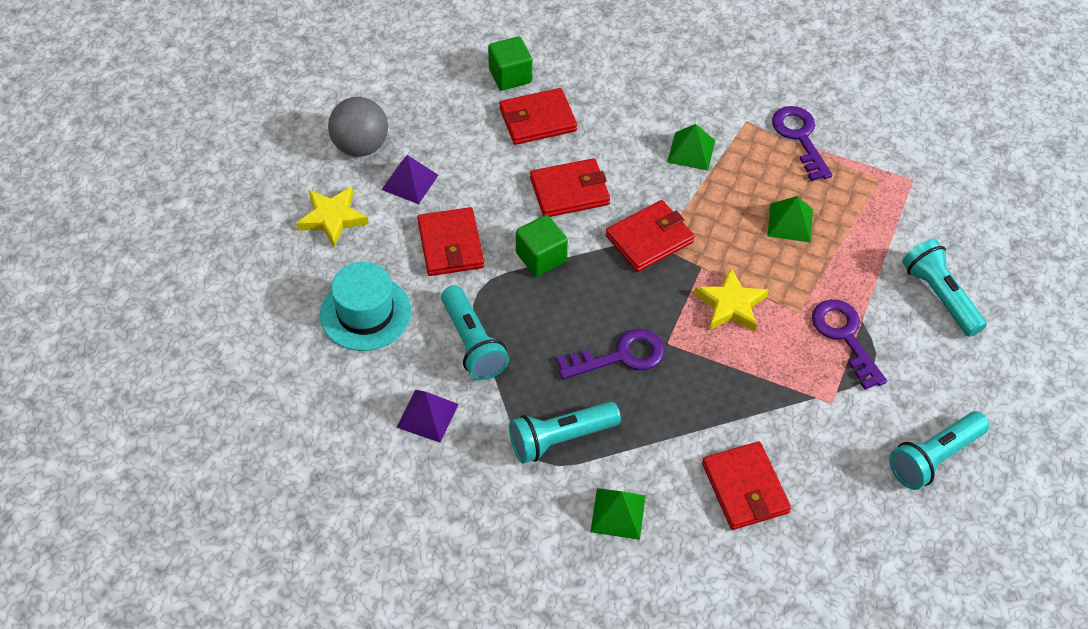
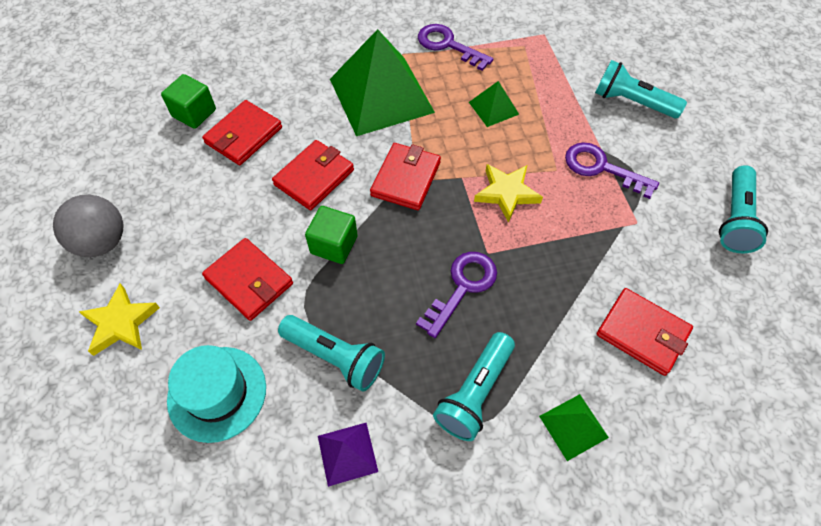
camera: 35 degrees left, 5 degrees up
(410, 182) = (171, 247): purple pyramid -> none
(691, 151) = (381, 95): green pyramid -> green pyramid, size x2.24

